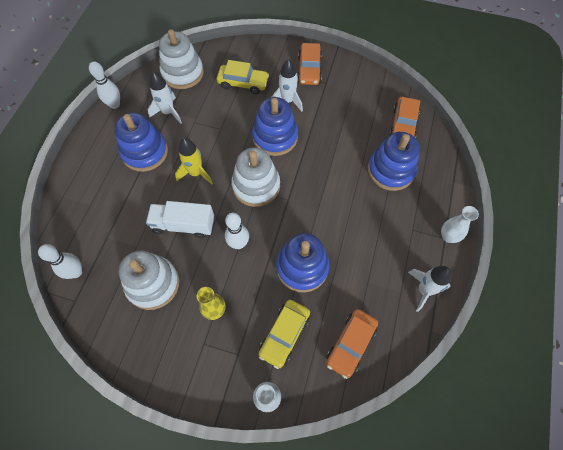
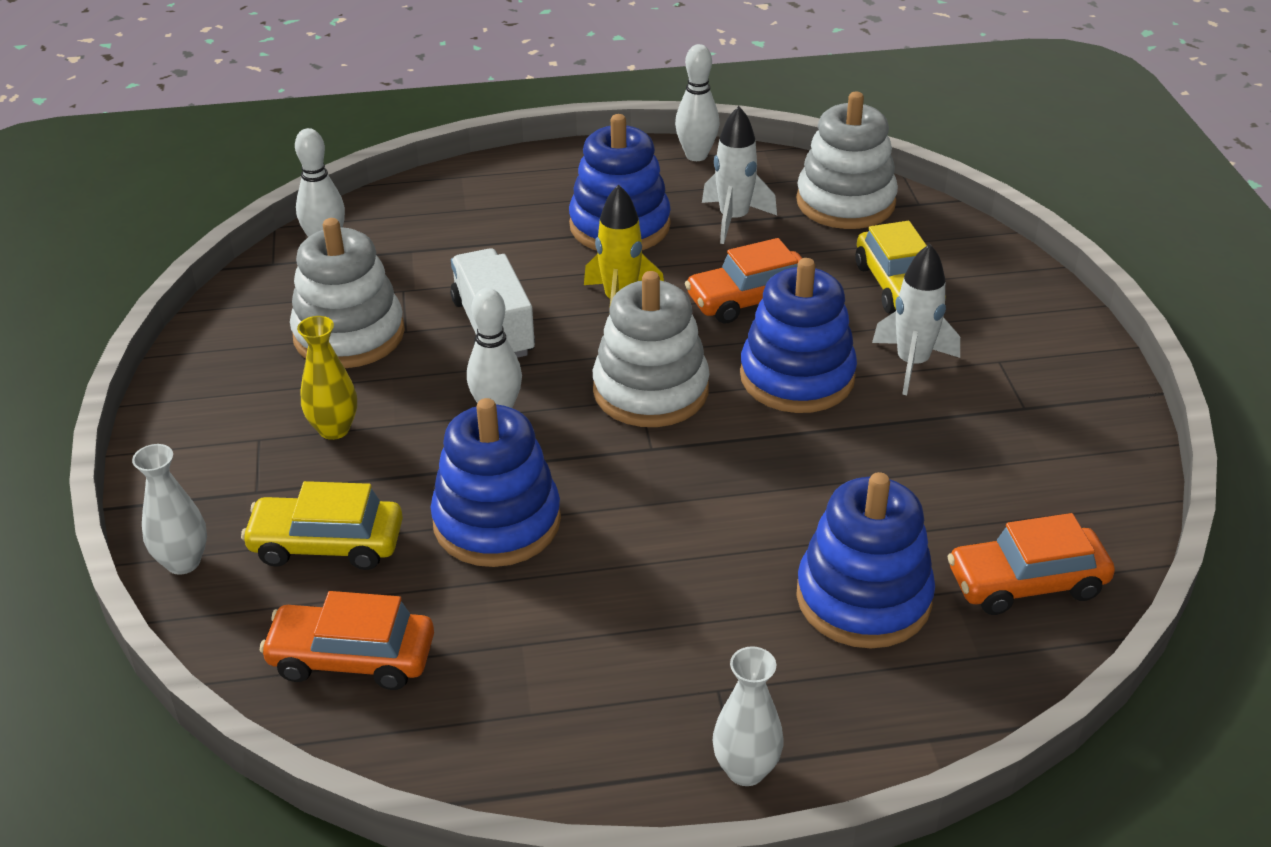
camera: 65 degrees right, 25 degrees down
(309, 70) = (1036, 368): orange car -> orange car (750, 299)
(424, 290) = (559, 759): white rocket -> none

